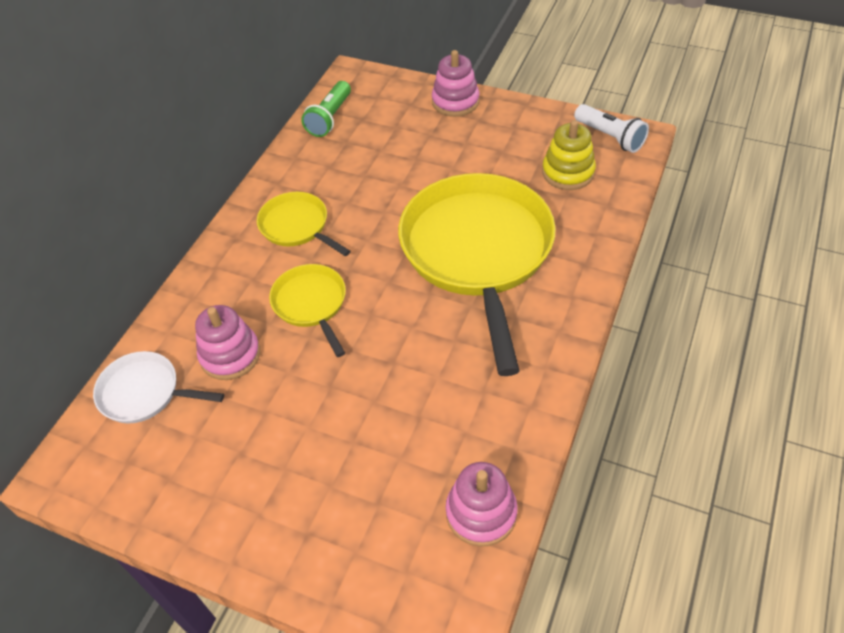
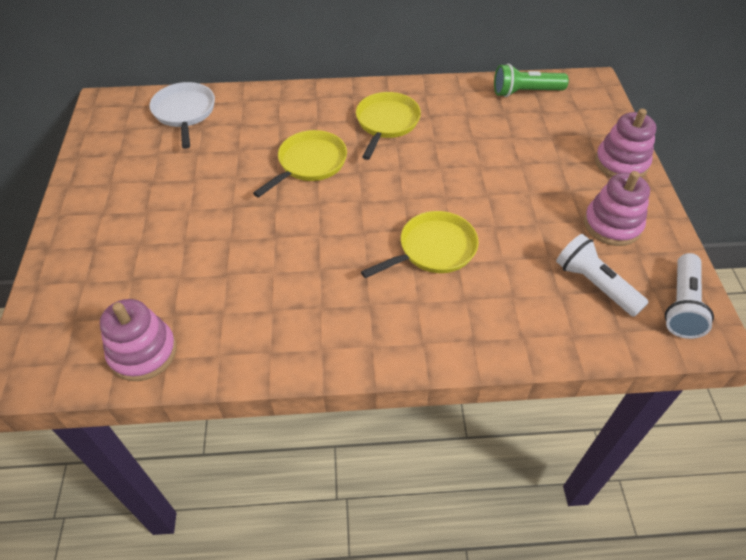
camera: 60 degrees right, 0 degrees up
(230, 355) = (237, 140): pink stacking toy -> pink stacking toy (612, 225)
(478, 253) = (433, 249): yellow pan -> yellow pan, size x0.47
(568, 172) = (595, 284): yellow stacking toy -> white flashlight

